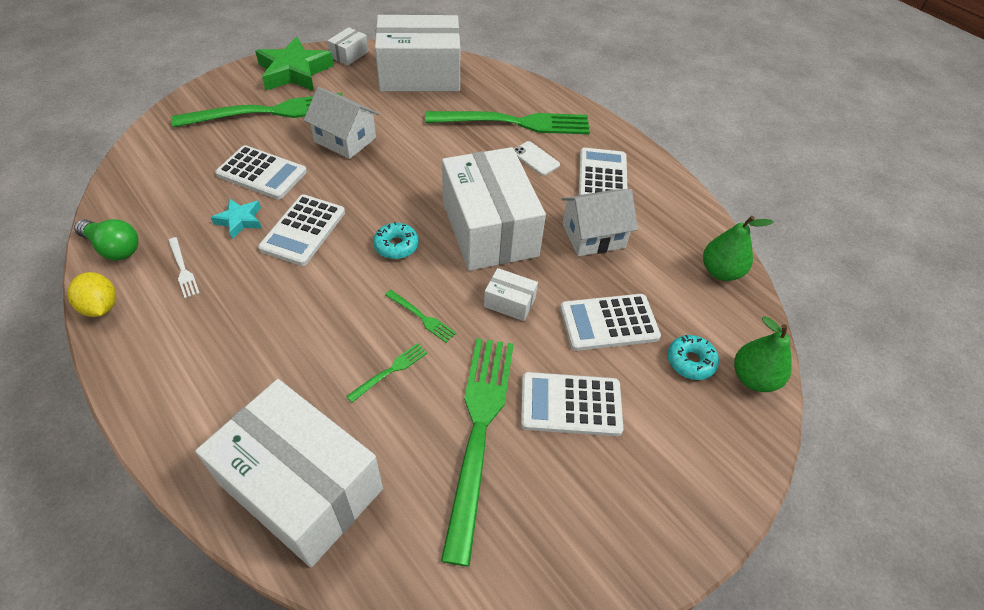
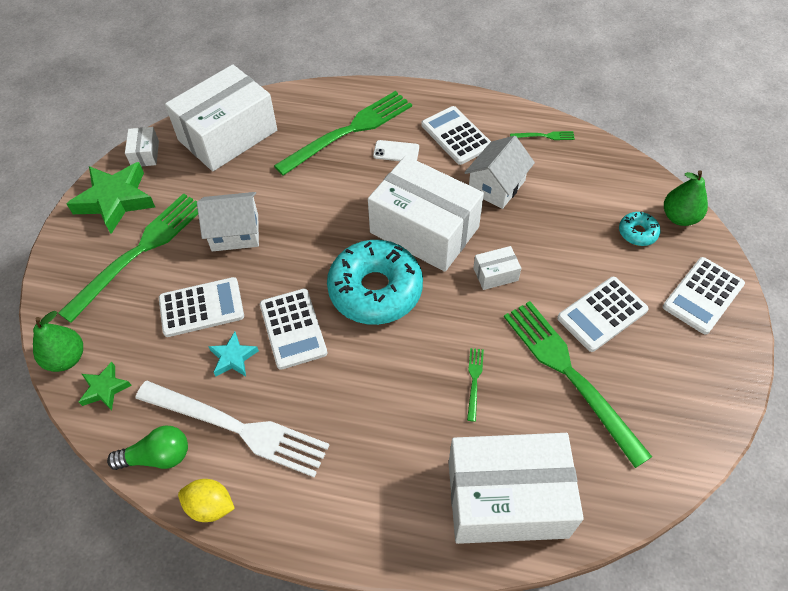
camera: 35 degrees left, 5 degrees up
(140, 182) = (105, 389): none -> green star
(183, 269) = (238, 428): white fork -> white fork, size x2.48
(396, 246) = (375, 290): turquoise donut -> turquoise donut, size x2.26
(421, 317) = (452, 328): green fork -> green fork (545, 136)
(609, 322) = (568, 242): white calculator -> white calculator (703, 295)
(720, 272) = (596, 157): green pear -> green pear (66, 358)

